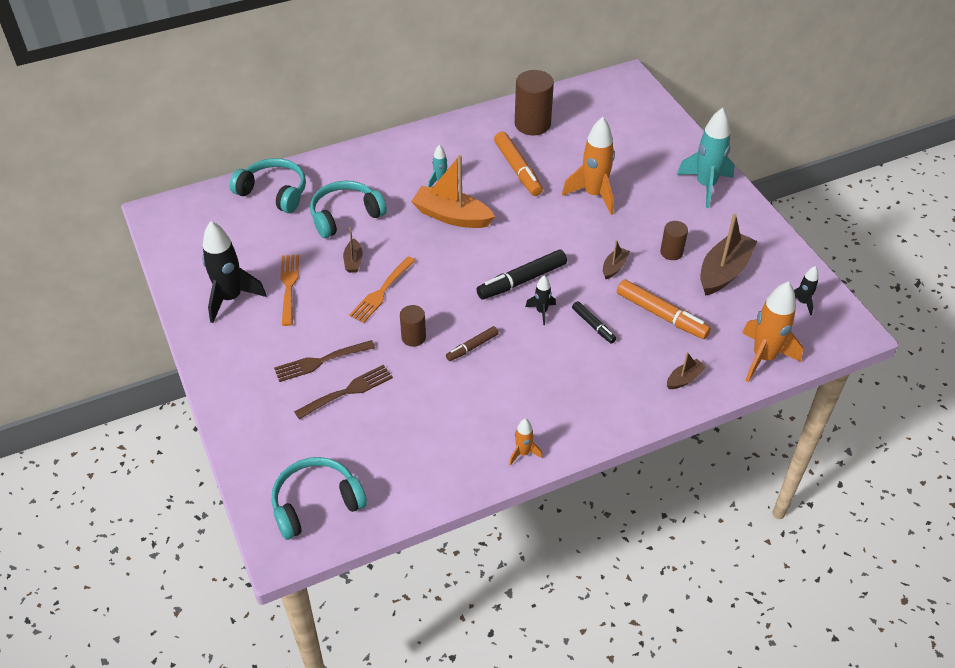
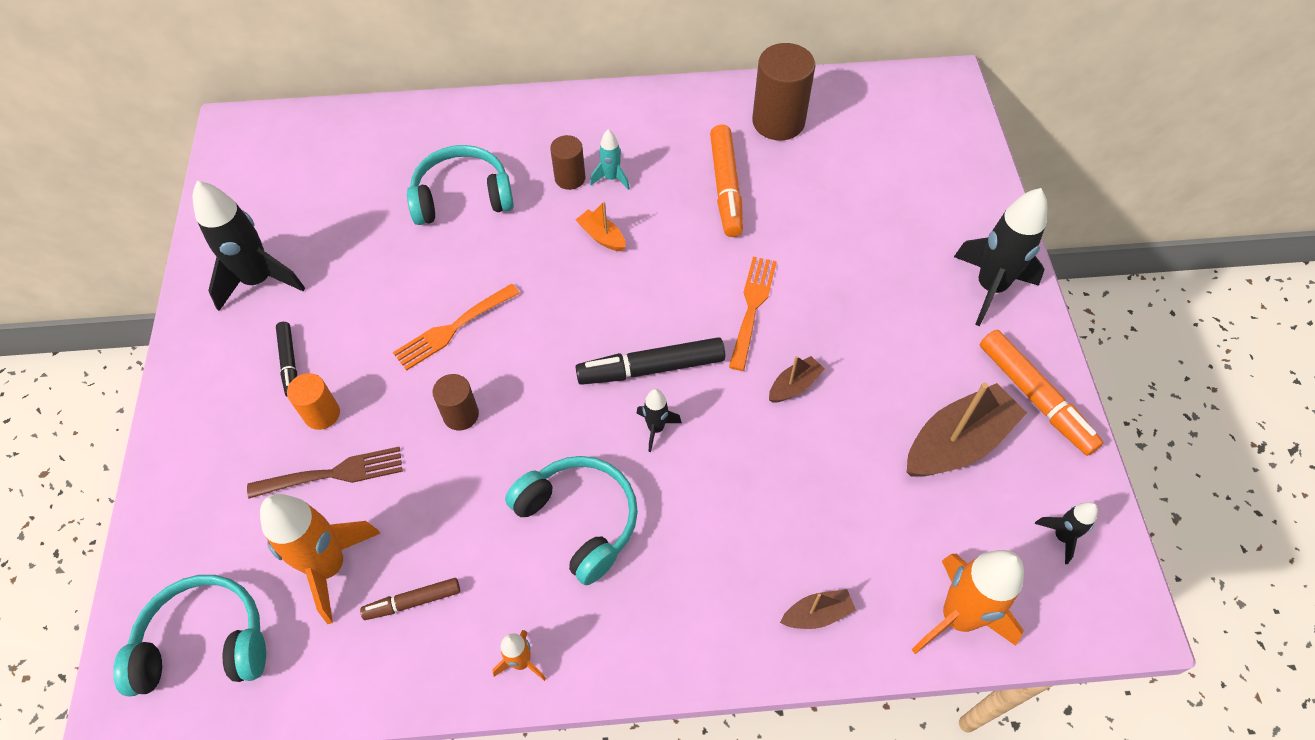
camera: 20 degrees right, 10 degrees up
(274, 192) = (389, 137): turquoise headphones -> turquoise headphones (579, 520)
(289, 286) = (339, 284): orange fork -> orange fork (752, 307)
(320, 361) = (322, 414): brown fork -> orange cylinder
(353, 261) = (439, 269): brown boat -> none
(452, 216) = (602, 236): orange boat -> orange boat, size x0.49
(472, 347) = (532, 456): brown marker -> brown marker (413, 602)
(593, 325) = (720, 475): black marker -> black marker (289, 362)
(594, 195) = (816, 257): orange rocket -> orange rocket (329, 567)
(661, 315) = (830, 489): orange marker -> orange marker (1035, 397)
(671, 252) = (890, 386): brown cylinder -> brown cylinder (570, 178)
(705, 186) = (990, 287): turquoise rocket -> black rocket

